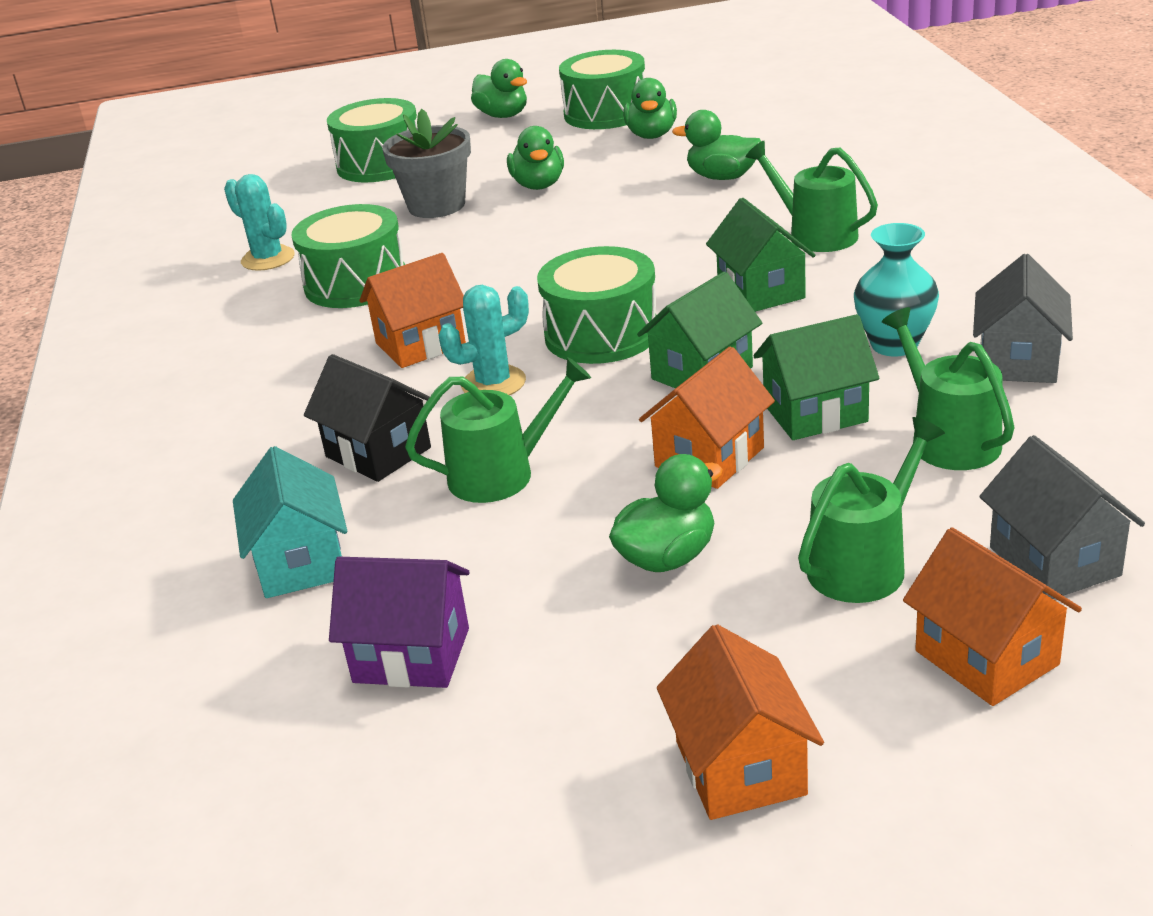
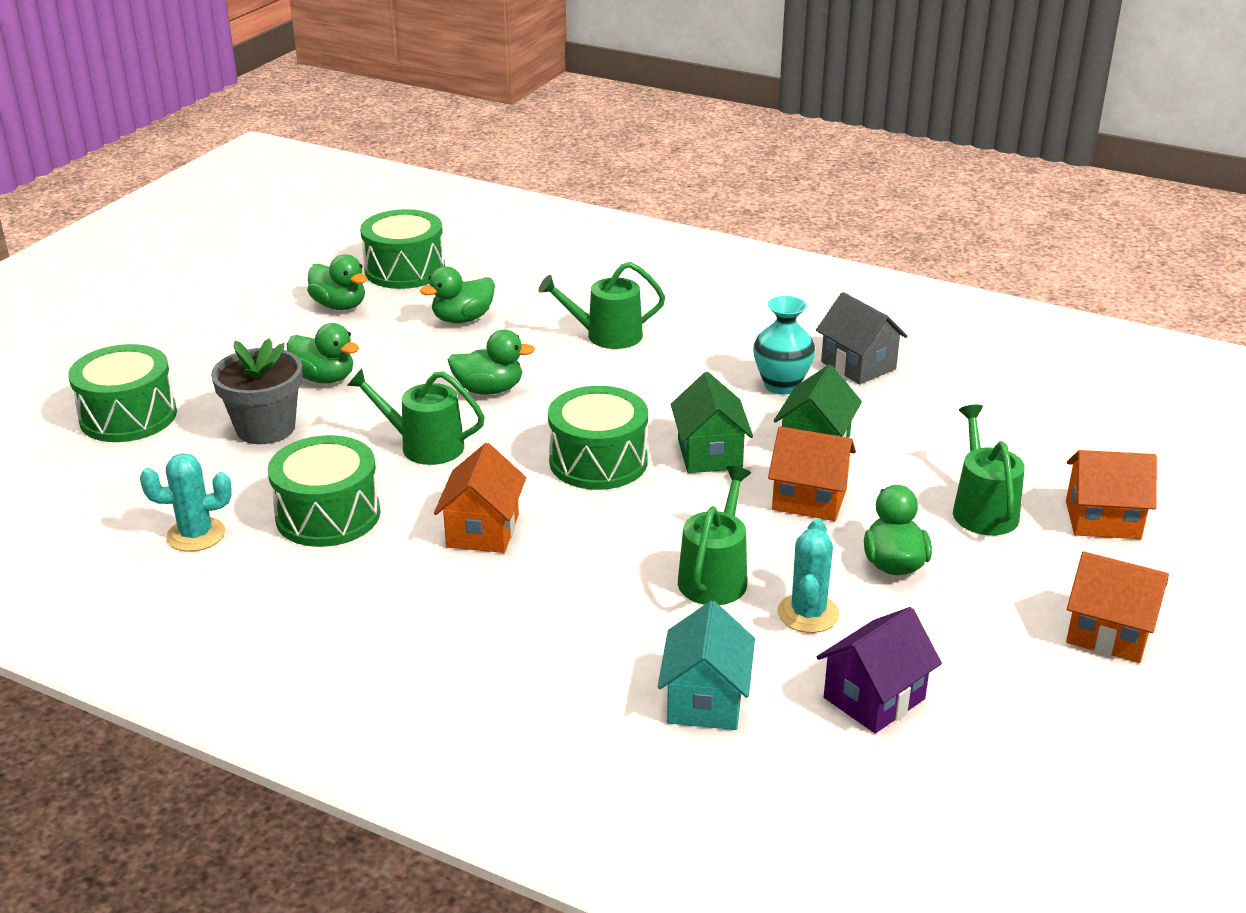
camera: 55 degrees left, 0 degrees up
(301, 563) = (705, 700): turquoise house -> turquoise house turned 75 degrees clockwise
(378, 452) = (608, 611): black house -> none
(493, 383) = (592, 528): turquoise cactus -> turquoise cactus (808, 613)
(503, 115) = (163, 333): green duck -> green duck (489, 390)
(606, 113) = (261, 301): green drum -> green drum (405, 270)
(709, 457) = (809, 499): orange house -> orange house turned 60 degrees counterclockwise
(761, 292) = (645, 387): green house -> none
(948, 439) = (903, 425): green watering can -> green watering can (424, 446)
(1054, 561) = (1050, 460): grey house -> none

